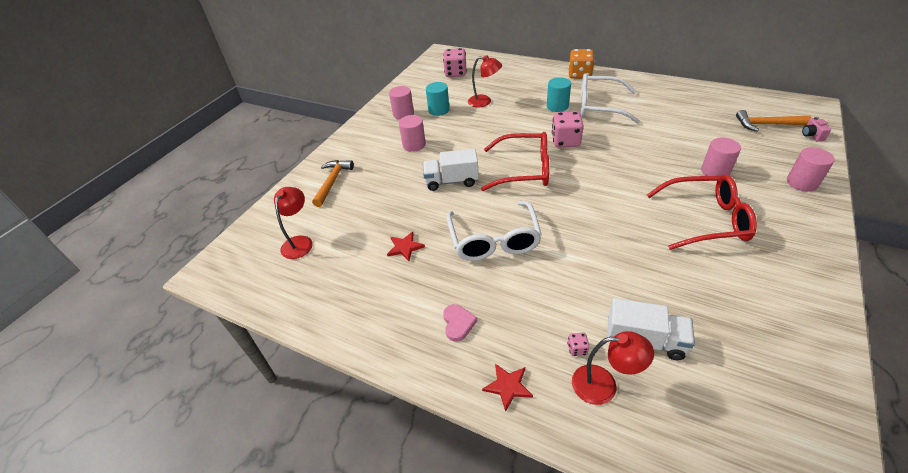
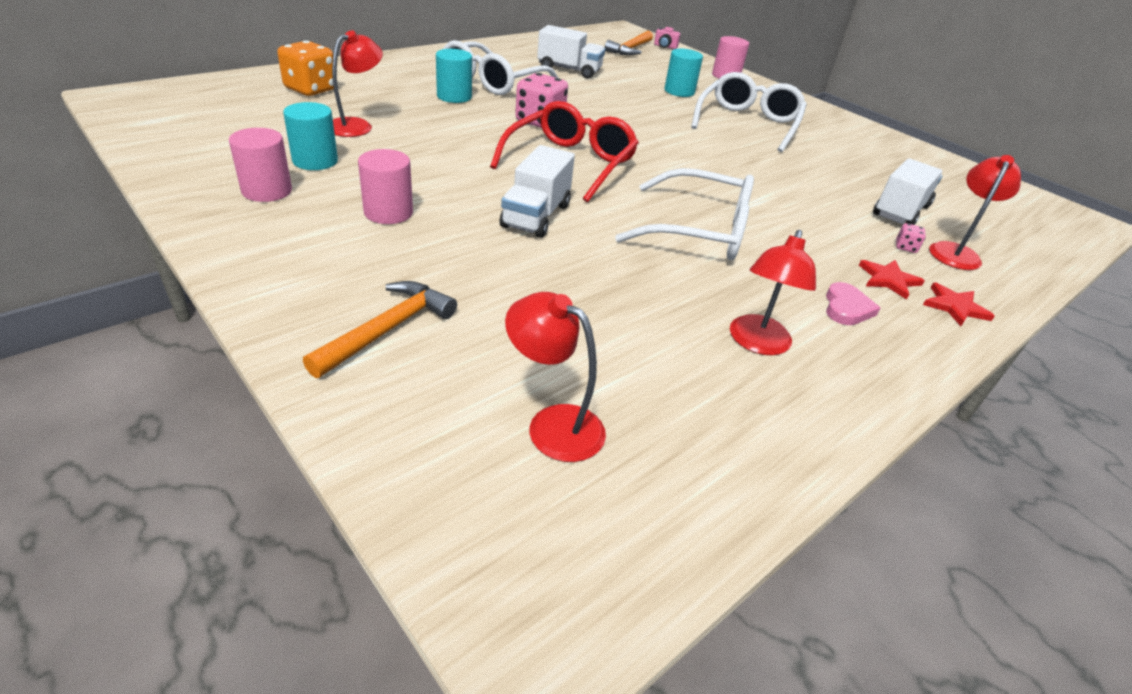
camera: 75 degrees left, 5 degrees down
(332, 182) = (387, 330): orange hammer -> orange hammer turned 90 degrees clockwise
(393, 290) = (757, 343): none -> red lamp
(405, 247) = (663, 303): red star -> red star (888, 280)
(455, 73) = (222, 112): pink dice -> none
(458, 323) = (846, 308): pink heart -> pink heart turned 90 degrees clockwise
(579, 75) = (402, 61): orange dice -> orange dice (311, 89)
(668, 119) = (569, 70): none -> white truck
(705, 220) = (748, 123): red glasses -> white glasses
(715, 171) = (679, 91): pink cylinder -> turquoise cylinder

